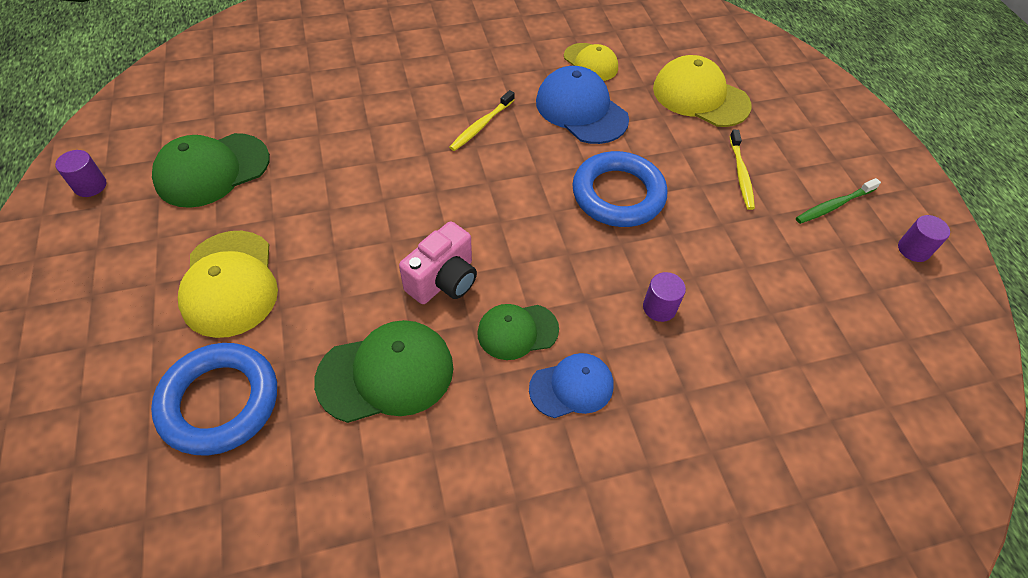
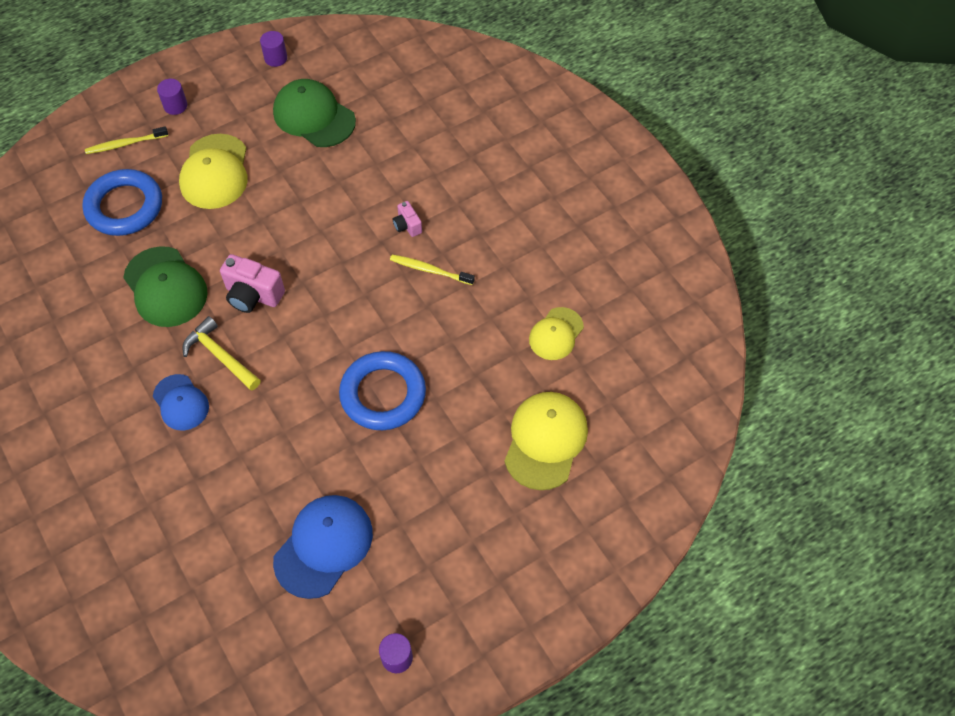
camera: 75 degrees right, 5 degrees up
(230, 283) = (215, 172): yellow cap -> yellow cap turned 60 degrees counterclockwise
(416, 129) = (407, 226): none -> pink camera
(517, 331) = (220, 356): green cap -> yellow hammer
(581, 110) = (482, 341): blue cap -> blue cap (323, 546)
(659, 307) = (268, 448): purple cylinder -> purple cylinder (175, 106)
(741, 174) = (445, 492): yellow toothbrush -> yellow toothbrush (125, 144)
(833, 205) = (432, 580): green toothbrush -> none

